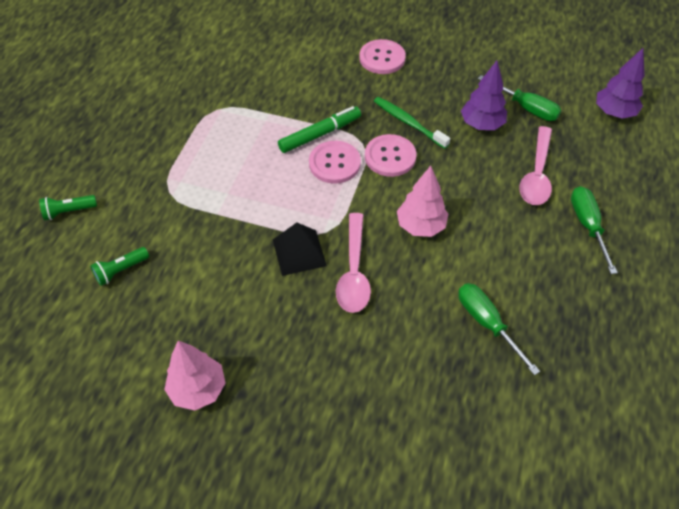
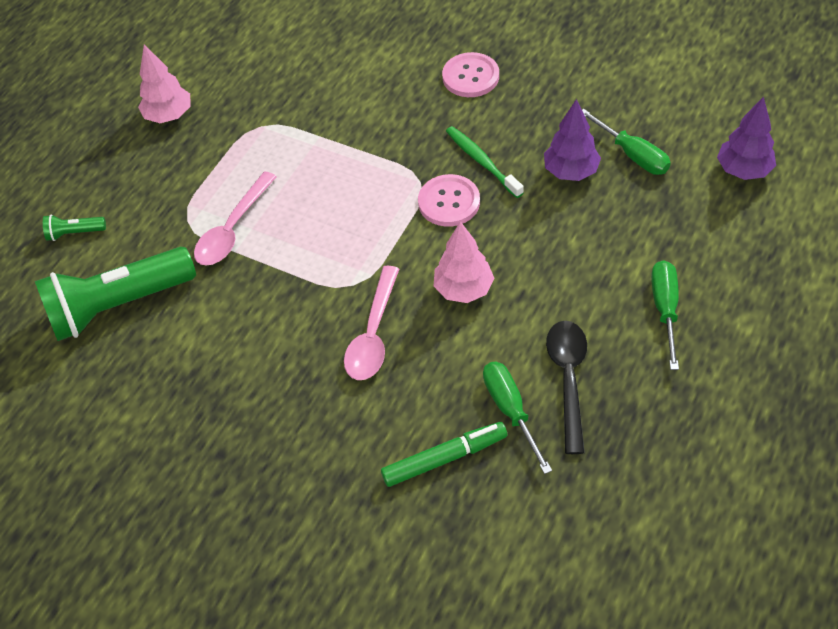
camera: 15 degrees right, 0 degrees up
(120, 270) = (118, 305): green flashlight -> green flashlight, size x2.41
(198, 389) = (175, 443): pink tree -> pink tree (169, 116)
(299, 252) = (317, 305): black pyramid -> none
(320, 134) = (373, 167): green marker -> green marker (444, 458)
(334, 163) = (381, 204): pink button -> none
(527, 291) = (568, 379): none -> black spoon
(537, 174) = (621, 240): pink spoon -> pink spoon (233, 229)

